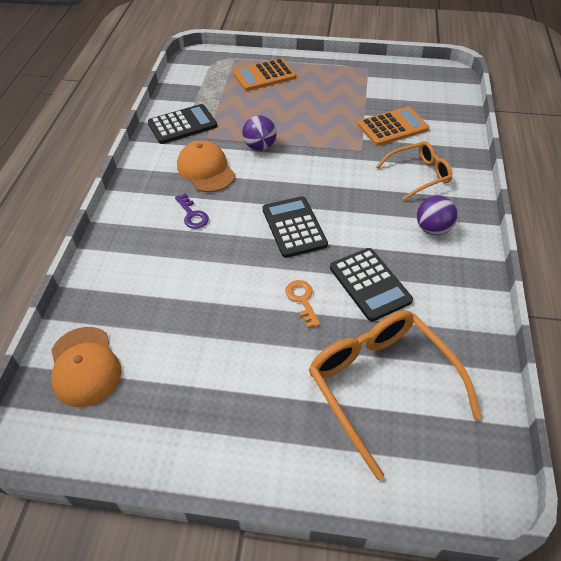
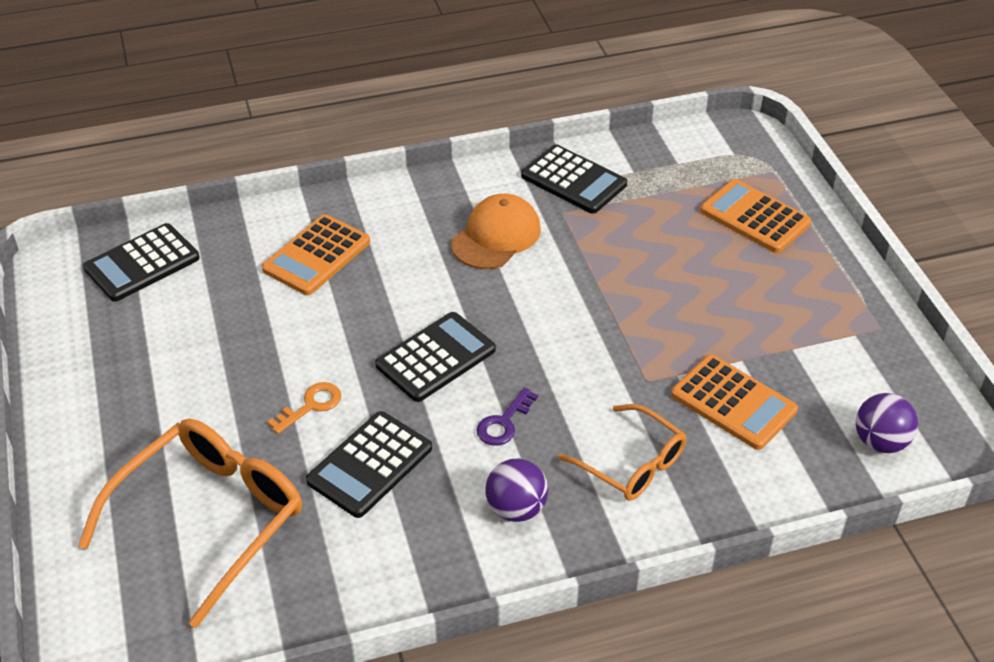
camera: 65 degrees right, 5 degrees down
(85, 366) = (142, 263): orange cap -> black calculator
(158, 258) = (316, 256): none -> orange calculator
(192, 215) = (404, 256): purple key -> purple key (504, 422)
(260, 147) = (579, 270): purple ball -> purple ball (880, 442)

